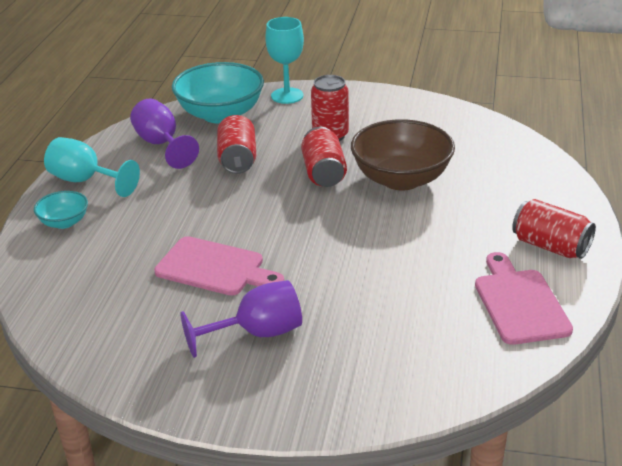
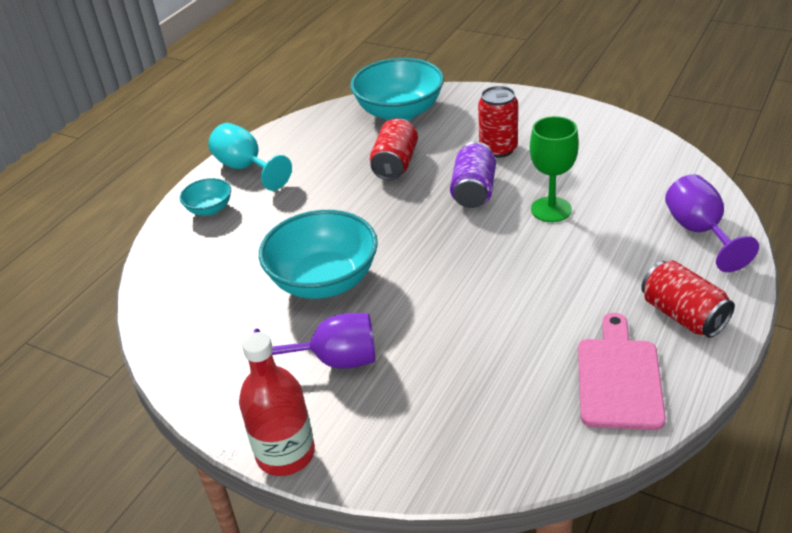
camera: 20 degrees right, 5 degrees up
(161, 144) = (330, 138): purple goblet -> purple goblet (699, 232)
(215, 268) = (324, 281): pink cutting board -> turquoise bowl
(248, 418) = (285, 454): none -> red bottle
(287, 96) = (473, 99): turquoise goblet -> none
(323, 173) = (474, 191): red can -> purple can
(401, 179) = (551, 209): brown bowl -> green goblet

